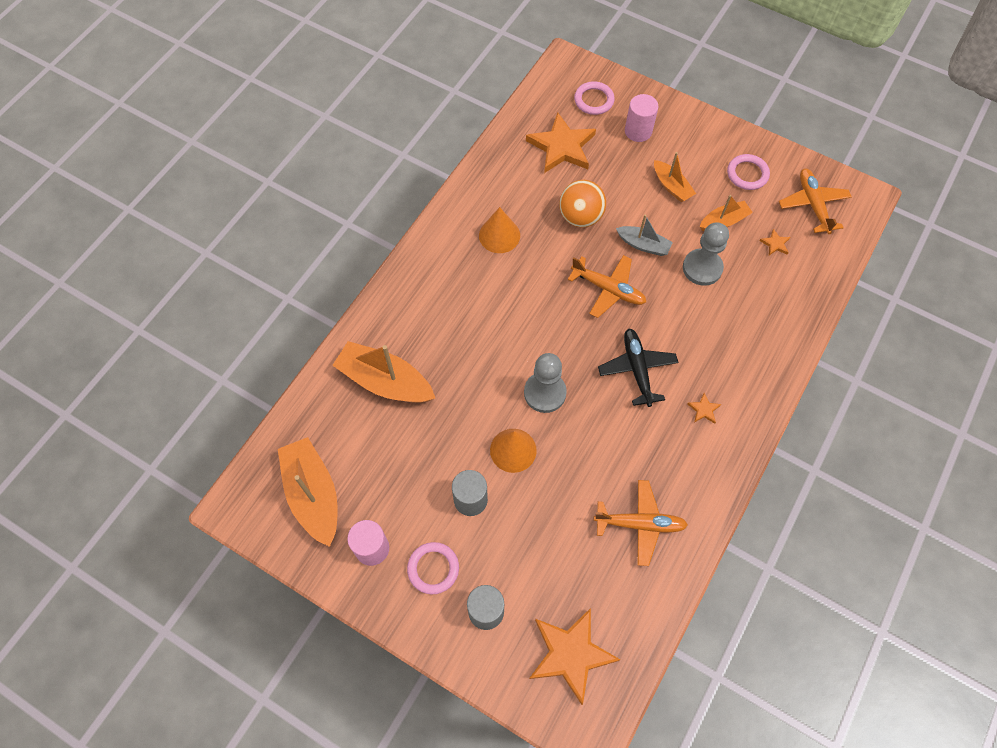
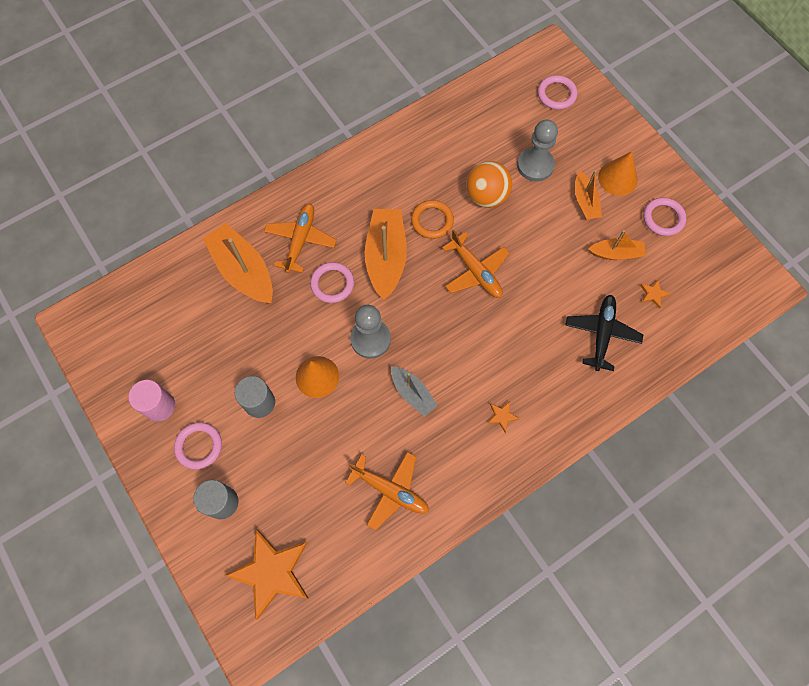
camera: 25 degrees right, 5 degrees up
(313, 495) = (137, 340): orange boat -> orange boat (386, 258)
(480, 357) = (332, 284): none -> pink ring
(499, 235) = (406, 184): orange cone -> orange cone (617, 178)
(542, 259) = (432, 221): none -> orange ring
(562, 147) = (504, 126): orange star -> none
(637, 369) = (462, 354): black plane -> black plane (601, 333)
(638, 131) = (582, 138): pink cylinder -> none
(643, 245) = (529, 244): grey boat -> grey boat (412, 393)
(702, 268) = (571, 288): grey pawn -> grey pawn (535, 165)
(813, 204) = (710, 272): orange plane -> orange plane (300, 240)

